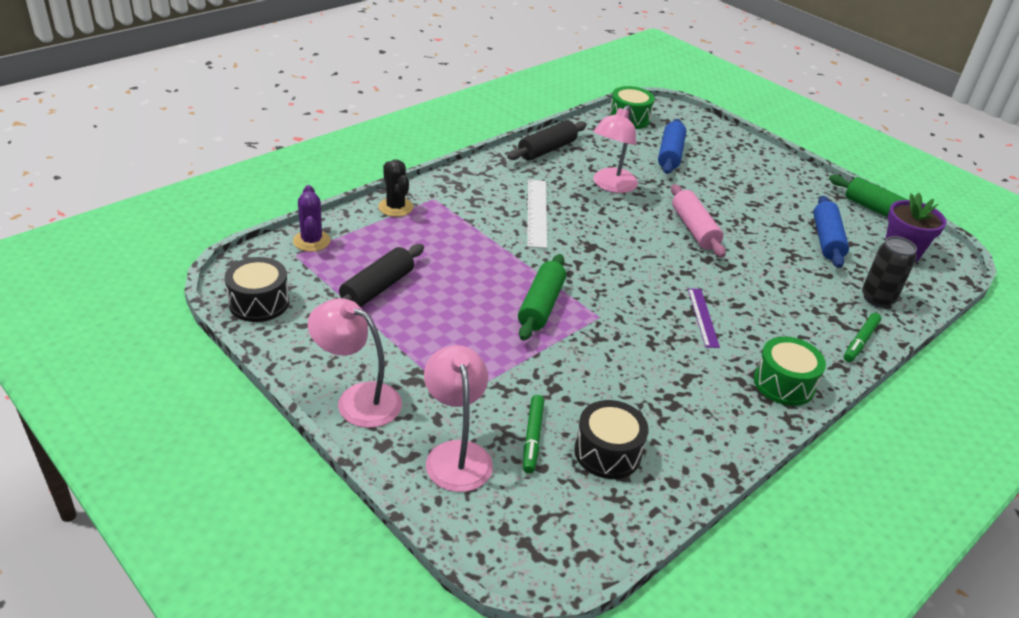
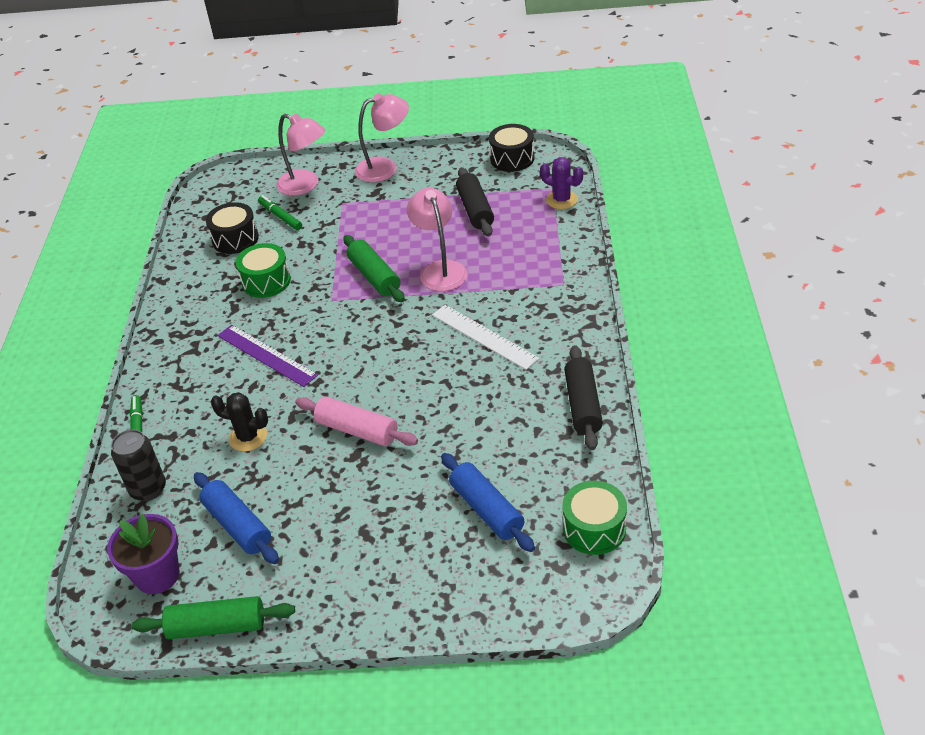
camera: 140 degrees right, 5 degrees up
(395, 207) = (569, 257): black cactus -> black cactus (248, 437)
(611, 186) = (477, 415): pink lamp -> pink lamp (440, 269)
(703, 317) = (266, 355): purple ruler -> purple ruler, size x1.50
(784, 383) = (170, 352): green drum -> green drum (266, 281)

